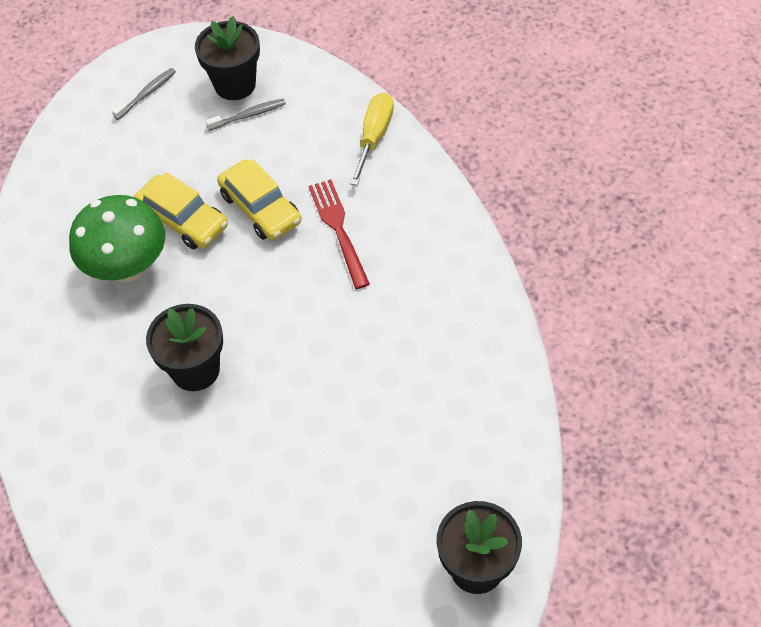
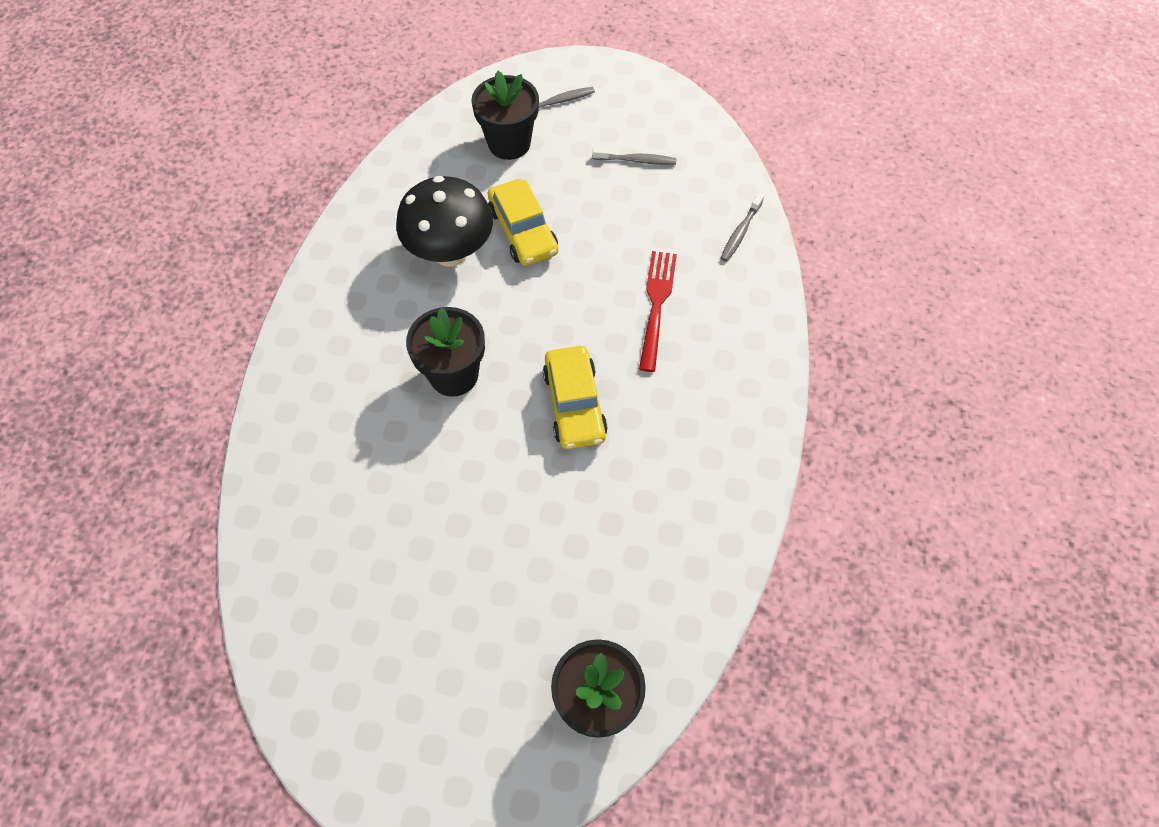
camera: 25 degrees right, 5 degrees up
(128, 268) = (450, 253): green mushroom -> black mushroom
(235, 84) = (640, 126): black flower pot -> black flower pot (509, 143)
(260, 208) = (597, 252): yellow car -> yellow car (574, 404)
(374, 137) = (740, 232): yellow screwdriver -> grey toothbrush

